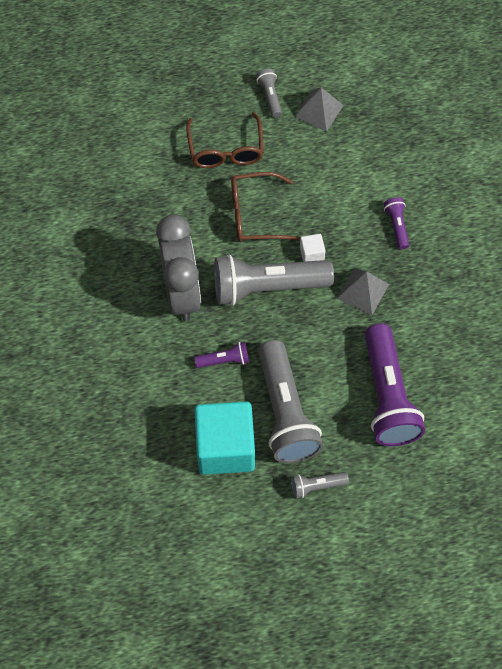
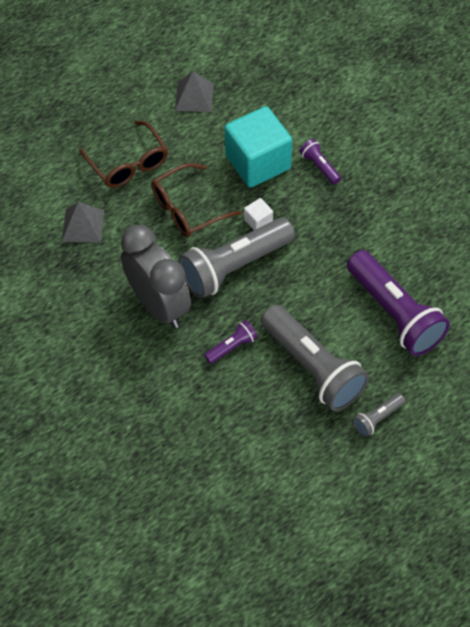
camera: 25 degrees left, 5 degrees down
(225, 448) = (276, 423): turquoise cube -> turquoise cube (258, 162)
(270, 97) = (143, 102): grey flashlight -> none
(362, 291) = (321, 234): grey pyramid -> grey pyramid (83, 226)

